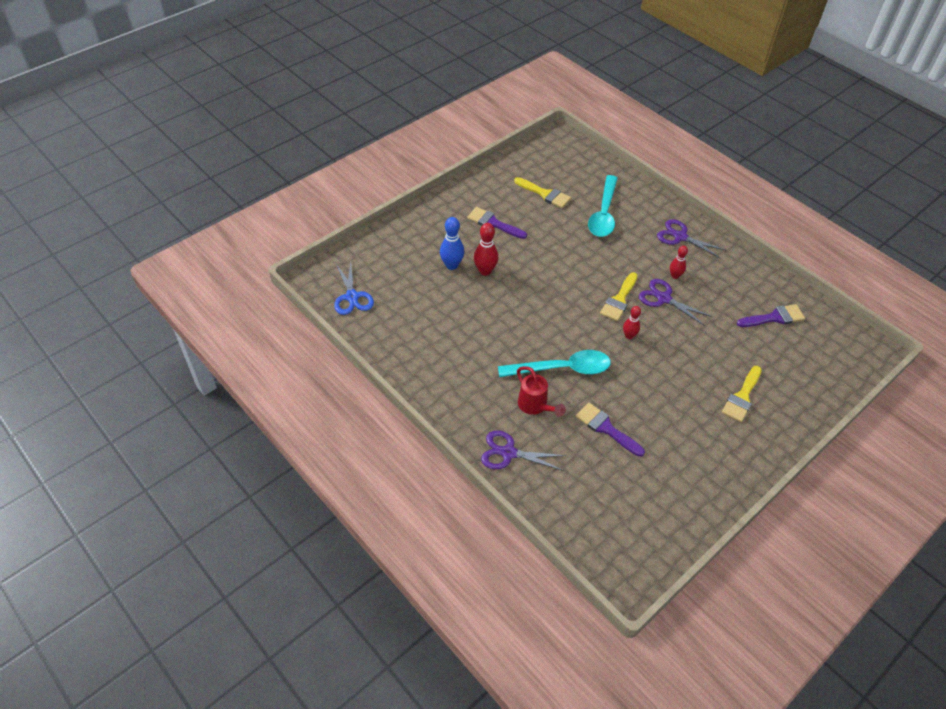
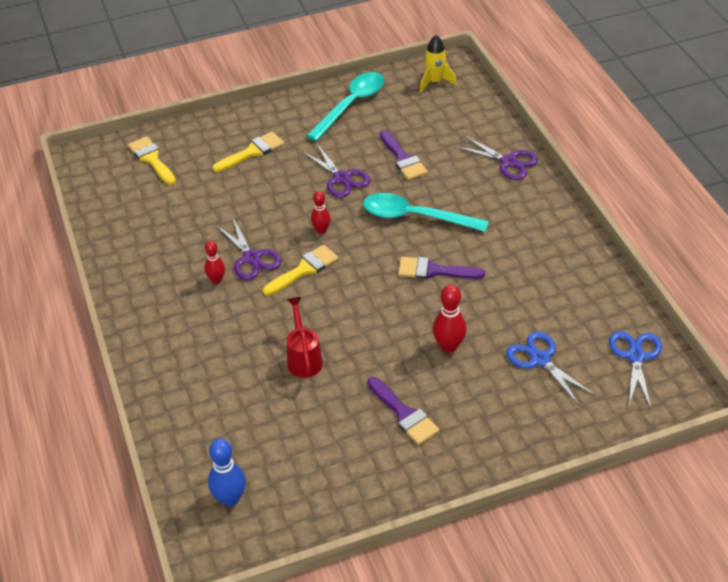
camera: 155 degrees left, 5 degrees down
(418, 278) = (540, 359): none -> blue scissors
(451, 265) = (489, 366): blue bowling pin -> blue bowling pin (230, 498)
(535, 406) = (462, 191): red watering can -> red watering can (303, 358)
(545, 194) = (302, 443): yellow brush -> yellow brush (151, 159)
(603, 214) = (241, 386): turquoise spoon -> turquoise spoon (351, 105)
(631, 546) = (435, 82): none -> yellow rocket
(680, 237) = (167, 326): purple scissors -> purple scissors (341, 178)
(774, 317) = (148, 209): purple brush -> purple brush (434, 271)

